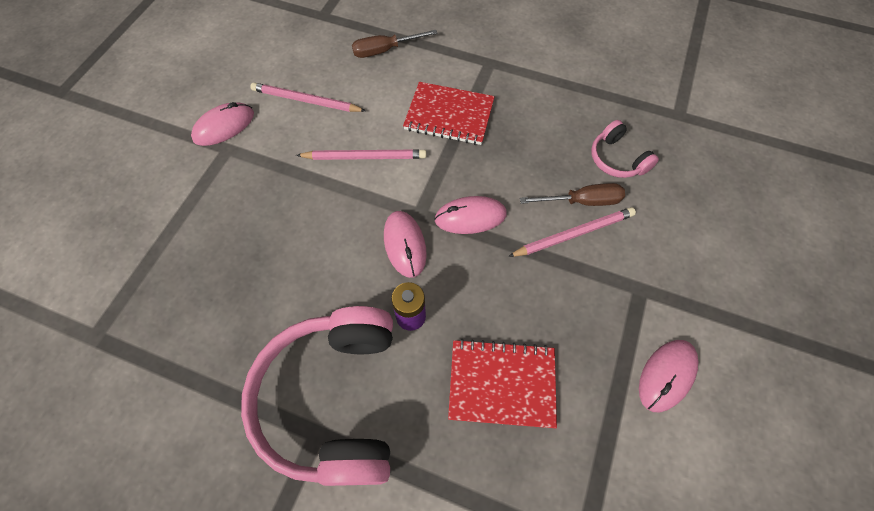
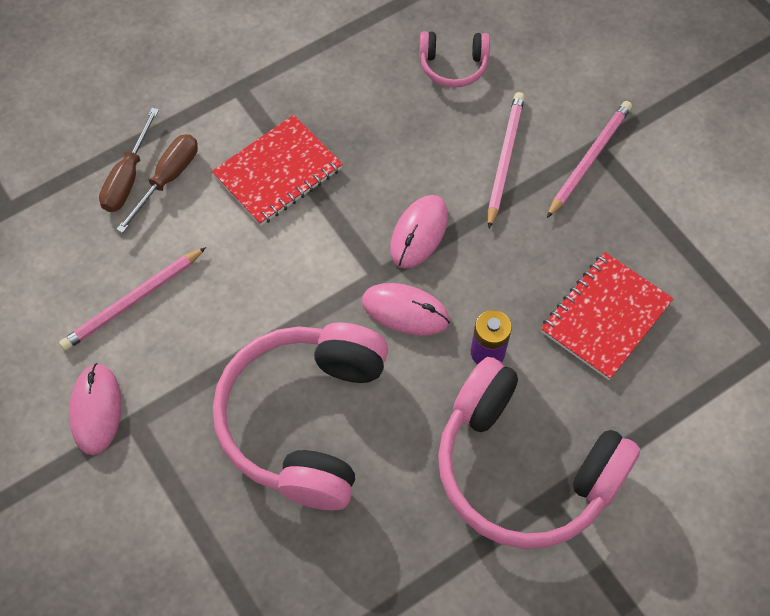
camera: 55 degrees left, 0 degrees up
(284, 235) = (304, 420): none -> pink headphones
(364, 157) = (265, 285): pink pencil -> pink pencil (589, 159)
(582, 201) = (476, 127): brown screwdriver -> brown screwdriver (168, 179)
(666, 375) = (683, 186): pink mouse -> none

